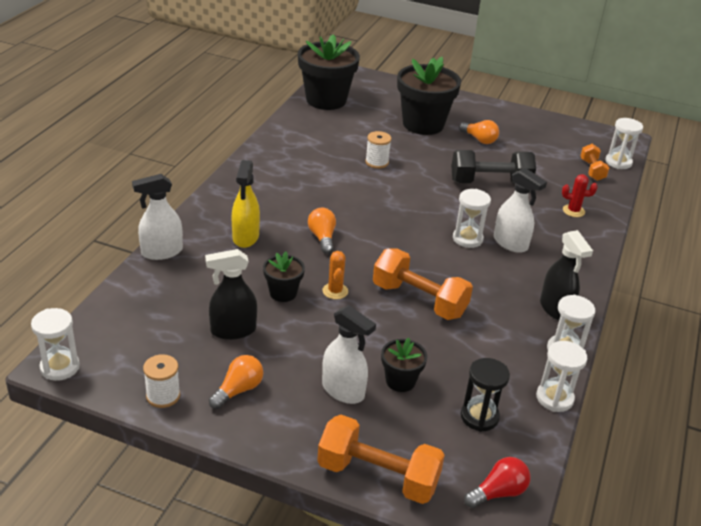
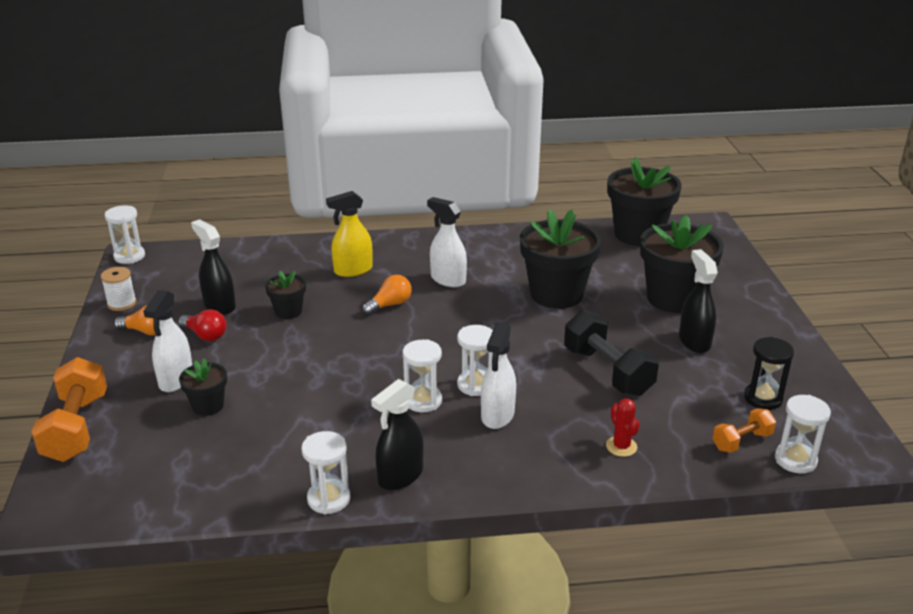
camera: 65 degrees right, 5 degrees down
(161, 252) = (296, 244): white spray bottle -> white spray bottle (448, 279)
(335, 291) = (313, 335): orange cactus -> none
(377, 162) = (556, 294): white spool -> black flower pot
(419, 300) = (338, 383): orange dumbbell -> none
(479, 139) = (694, 341): orange light bulb -> black spray bottle
(479, 417) = (184, 465): black hourglass -> black hourglass (763, 398)
(498, 492) = (83, 503): red light bulb -> red light bulb (205, 335)
(554, 398) = (241, 509): white hourglass -> white hourglass (423, 401)

